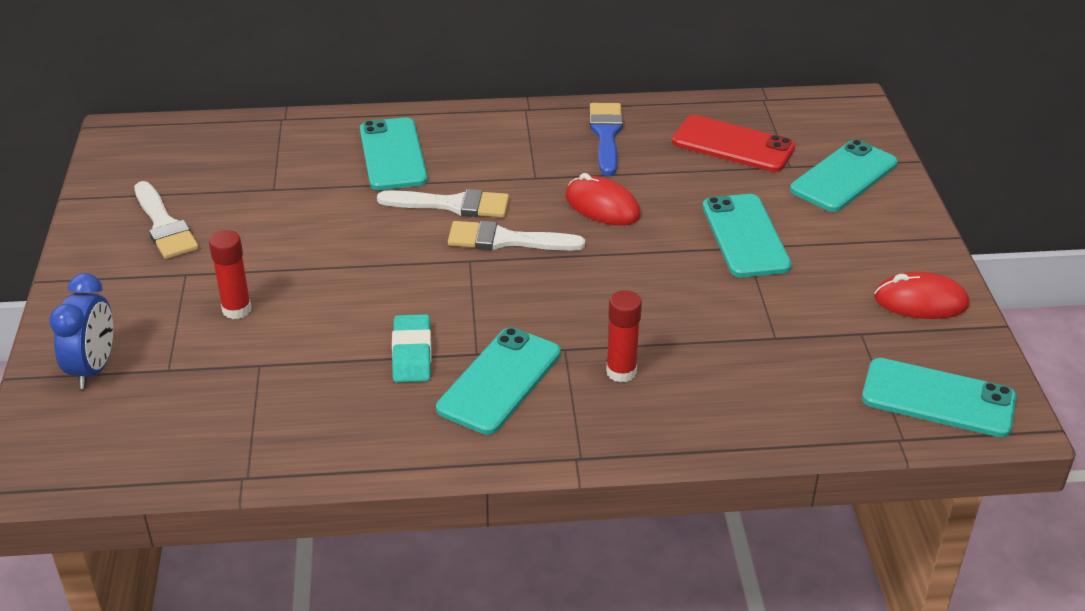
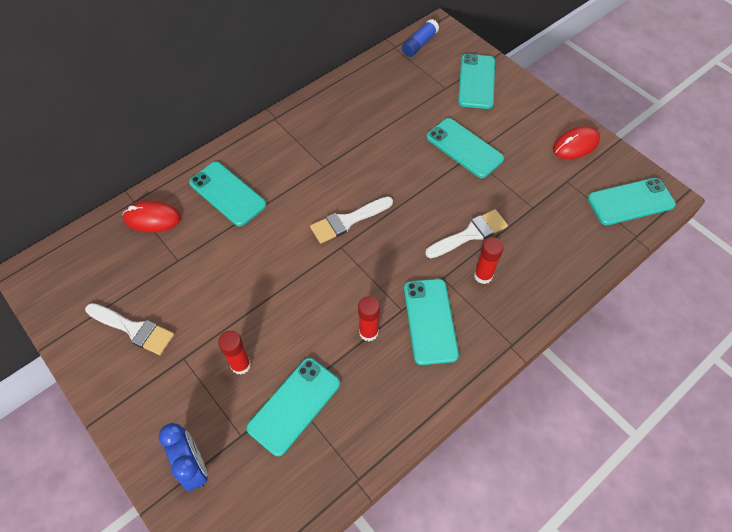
camera: 35 degrees left, 20 degrees up
(252, 374) = (294, 405): none -> turquoise phone
(411, 353) = (368, 332): turquoise eraser -> red glue stick
(452, 205) = (295, 212): white brush -> white brush (470, 234)
(602, 206) = (377, 167): red mouse -> red mouse (152, 218)
(606, 135) = (335, 115): blue brush -> none
(733, 145) = (406, 88): red phone -> none
(804, 109) = (419, 44): none -> blue glue stick

